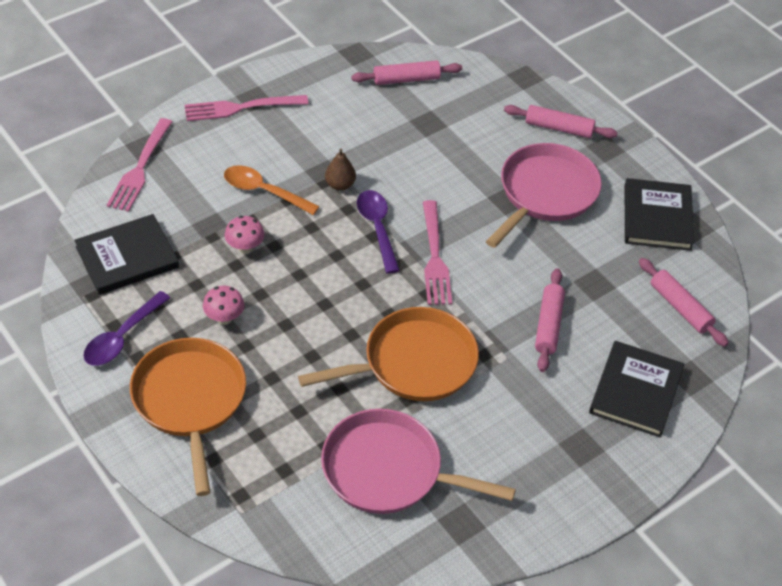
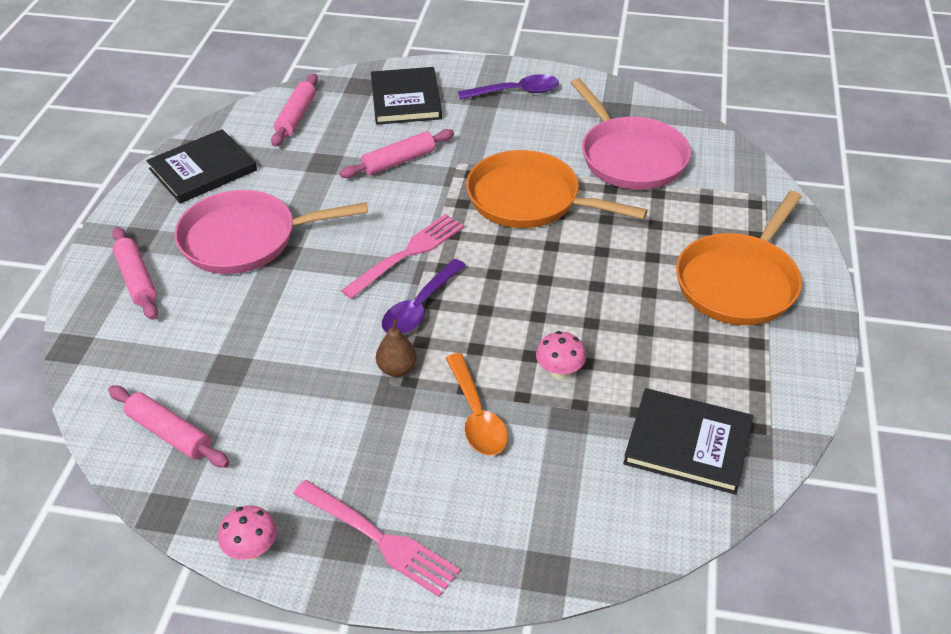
camera: 130 degrees left, 5 degrees down
(122, 337) = (758, 368): purple spoon -> purple spoon (516, 92)
(140, 168) = (579, 543): pink fork -> none
(224, 318) = (645, 324): pink mushroom -> pink mushroom (252, 550)
(636, 391) = (405, 99): black book -> black book turned 75 degrees counterclockwise

